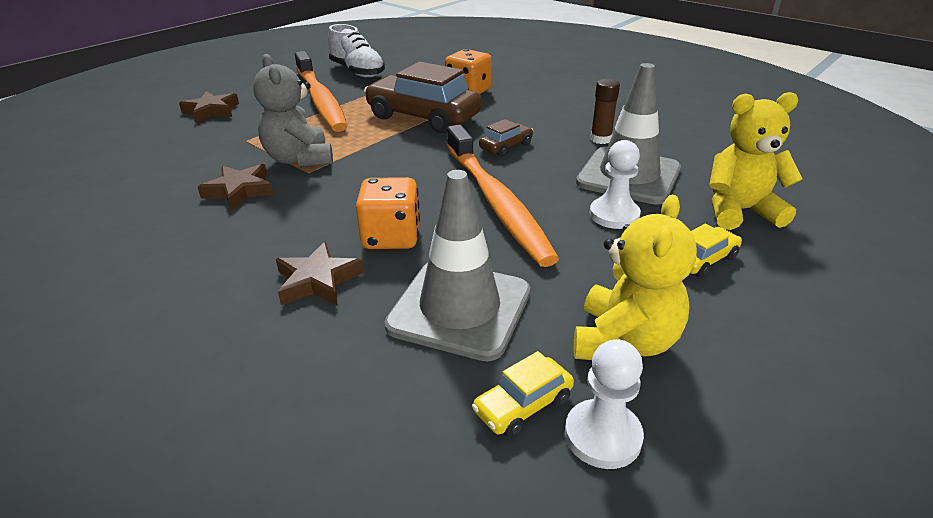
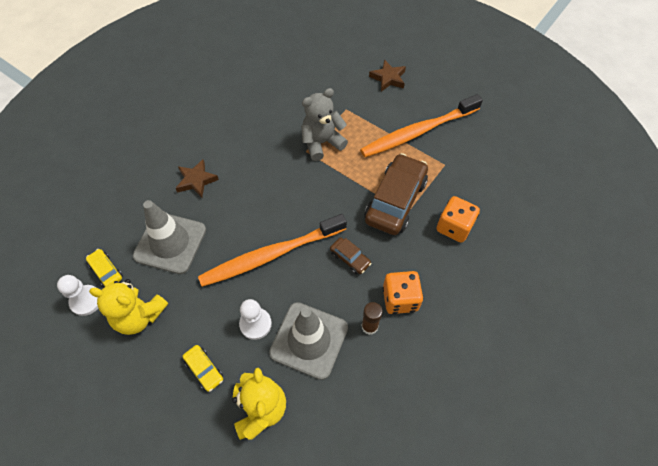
camera: 85 degrees right, 25 degrees up
(239, 190) = (282, 125): brown star -> none
(357, 71) = (482, 143): white shoe -> none
(391, 237) = (233, 205): orange dice -> orange dice (400, 299)

